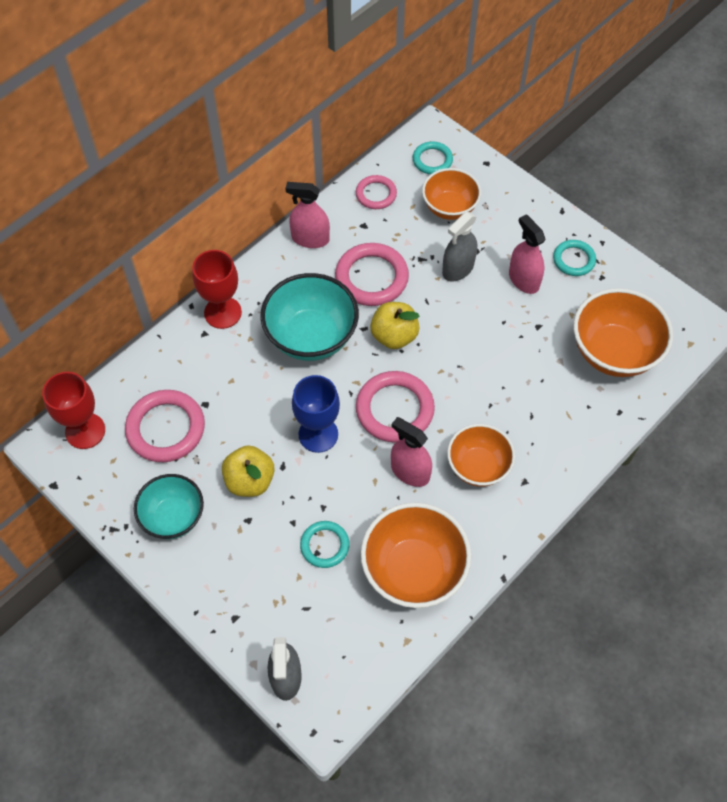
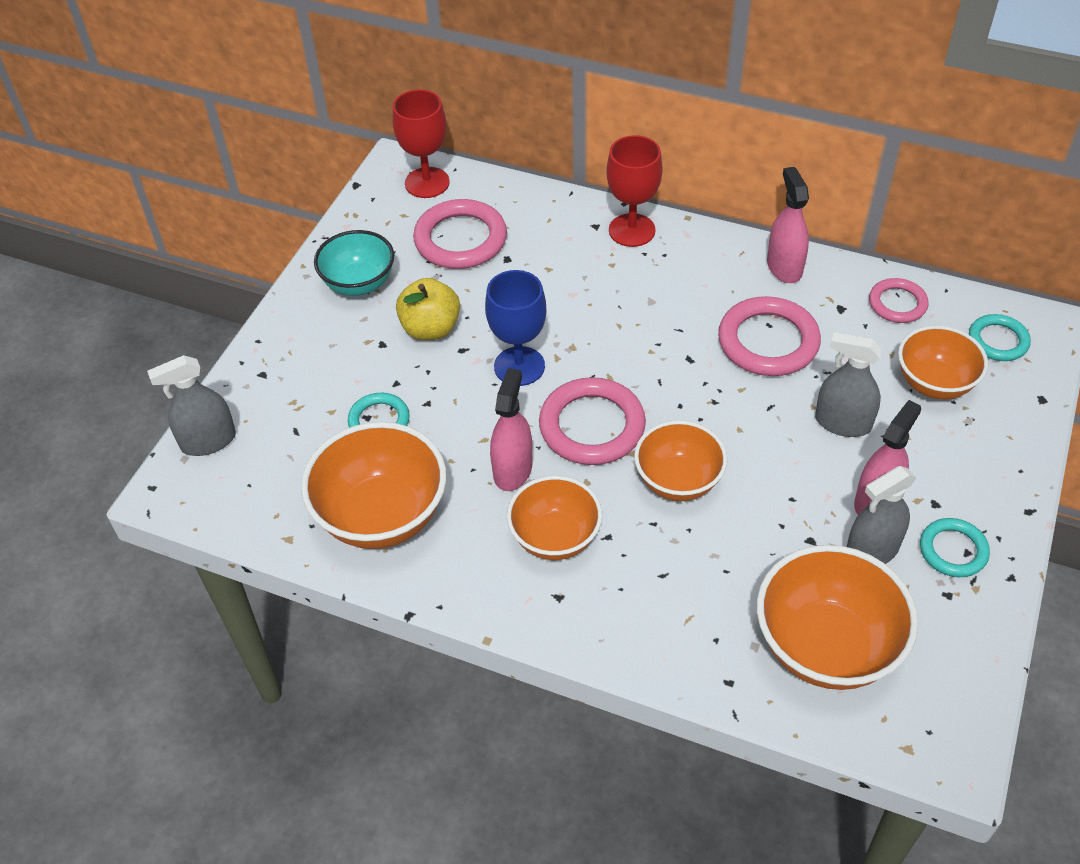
camera: 70 degrees right, 10 degrees down
(311, 337) = (647, 315): turquoise bowl -> none
(394, 336) = (697, 391): yellow apple -> none
(463, 377) = (678, 481): none -> orange bowl
(558, 299) = (871, 551): none -> grey spray bottle

